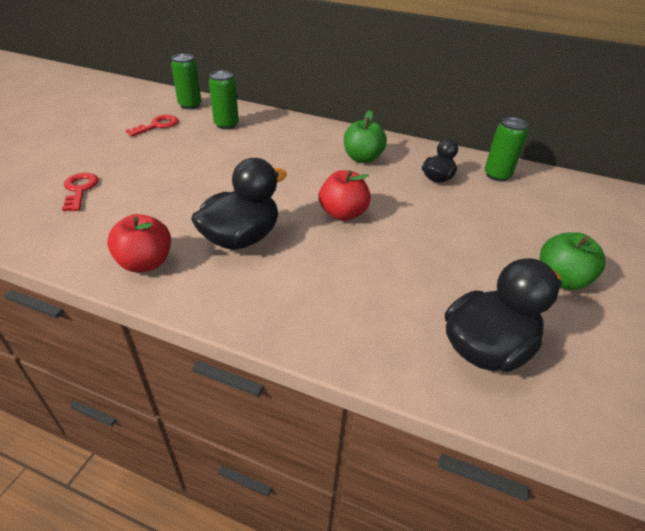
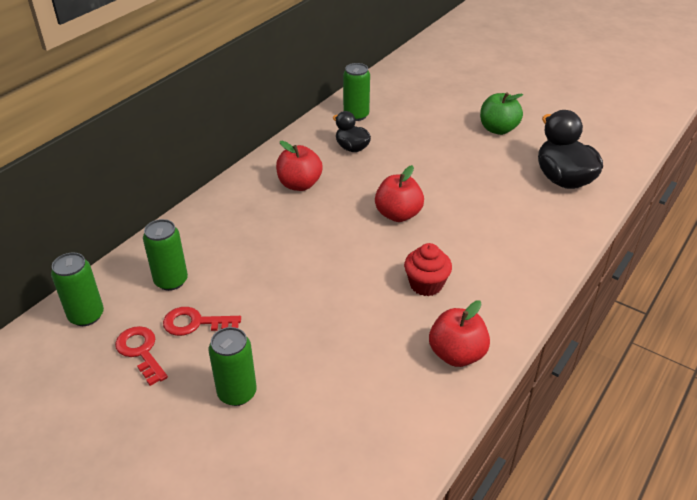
camera: 75 degrees left, 0 degrees up
(80, 189) = (300, 424): red key -> red key (195, 323)
(115, 162) = (237, 393): none -> green can
(241, 238) = (426, 284): black duck -> red cupcake
(362, 158) = (299, 184): green apple -> red apple

